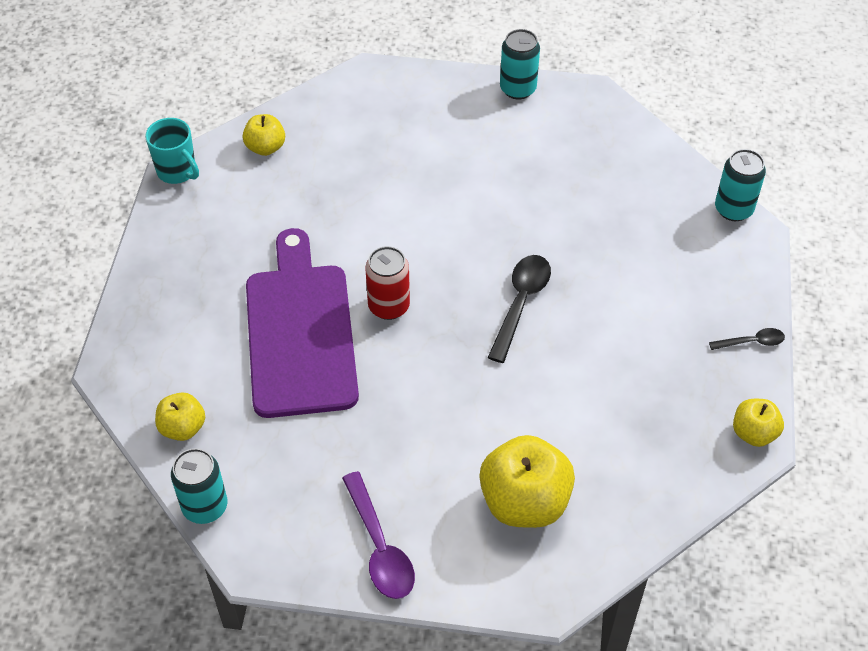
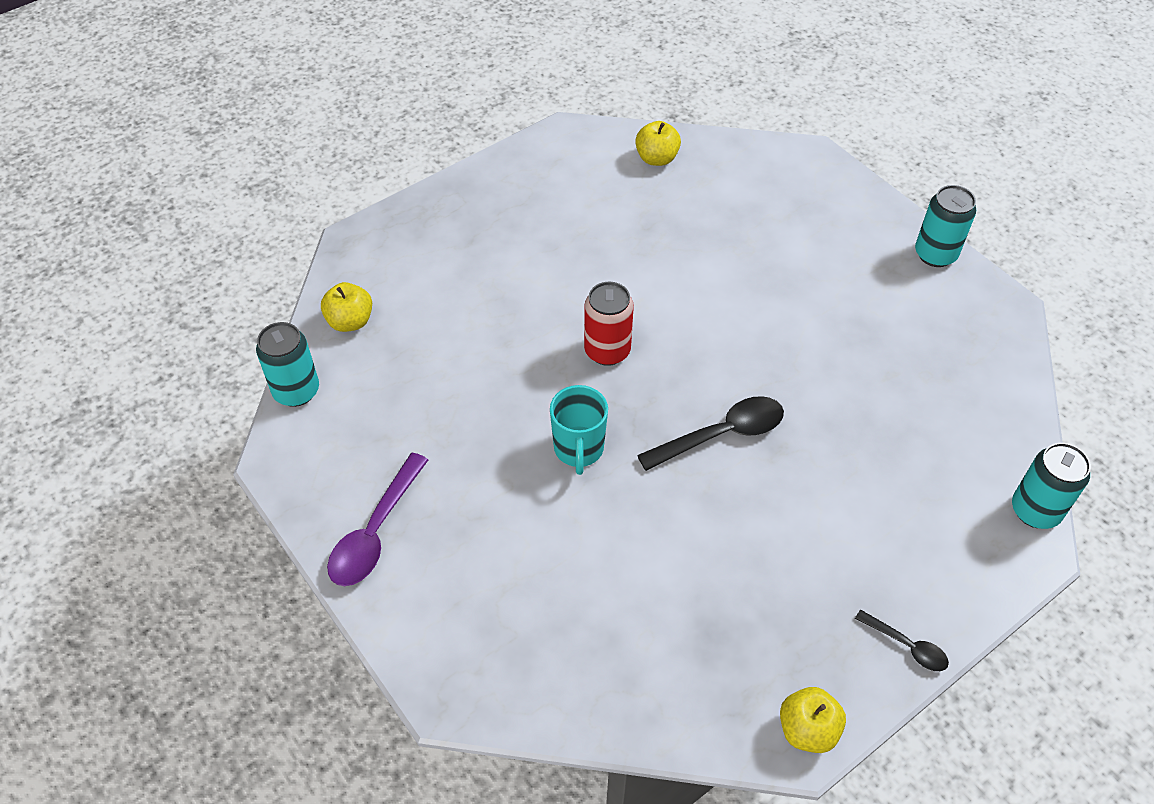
camera: 45 degrees right, 0 degrees up
(177, 171) = (569, 132): turquoise mug -> turquoise mug (578, 449)
(300, 332) = (515, 317): purple cutting board -> none
(524, 502) = (527, 600): yellow apple -> none

